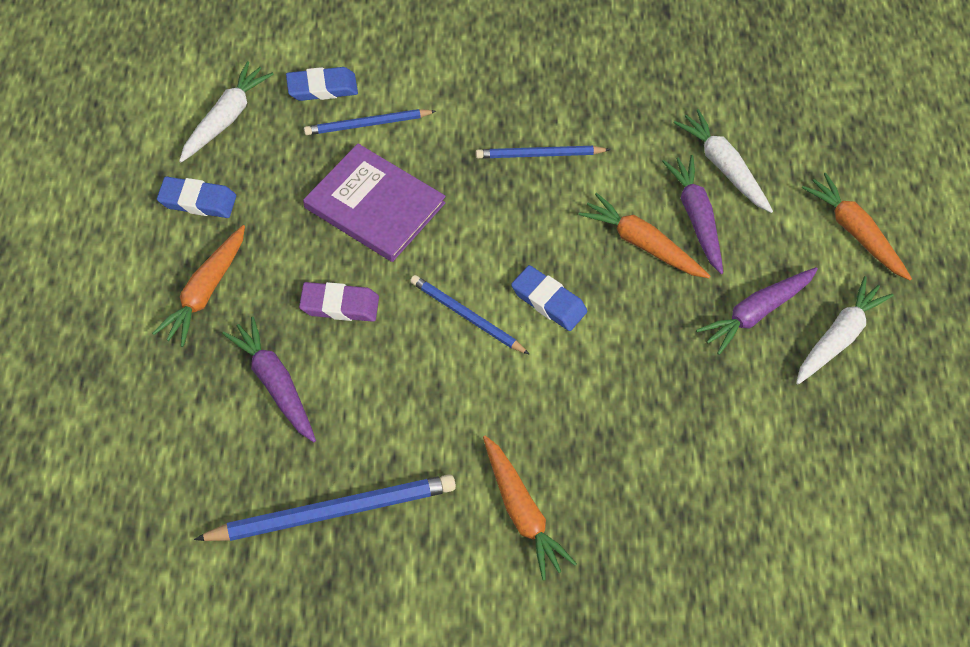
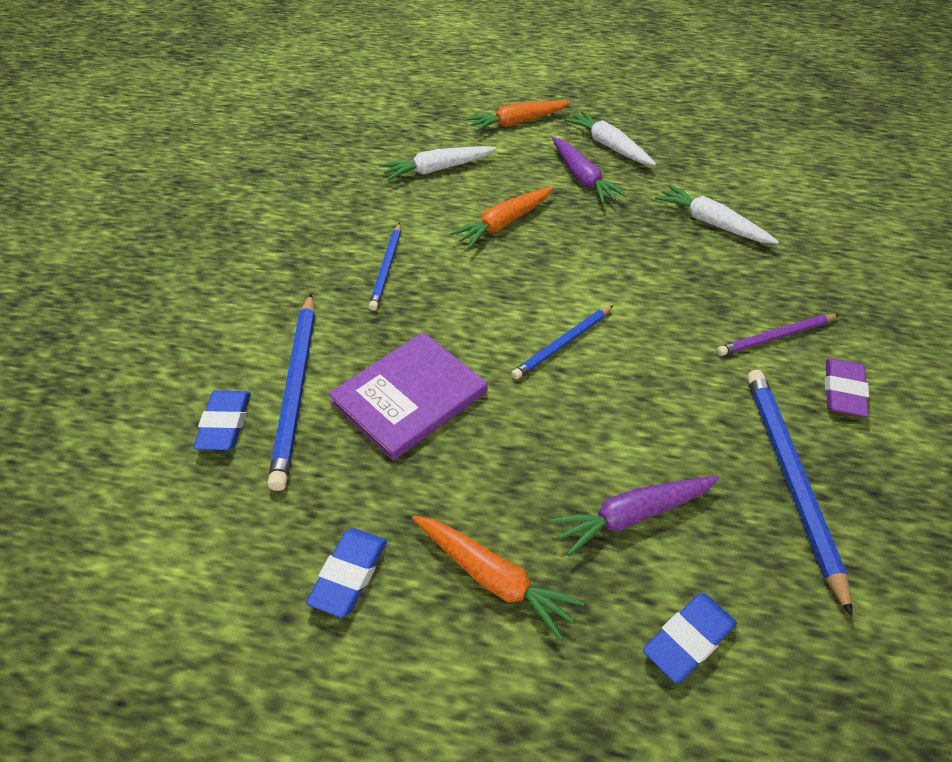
camera: 75 degrees left, 10 degrees down
(226, 118) = (226, 529): white carrot -> white carrot (711, 223)
(339, 305) = (534, 443): purple eraser -> purple eraser (843, 391)
(367, 124) = (296, 389): blue pencil -> blue pencil, size x1.66
(522, 513) = (776, 337): orange carrot -> purple pencil
(548, 301) = (554, 287): blue eraser -> blue eraser (688, 639)
(696, 217) = (484, 191): purple carrot -> none

